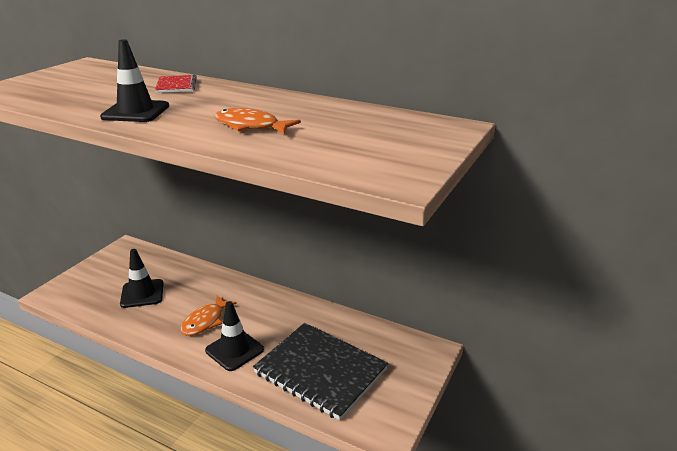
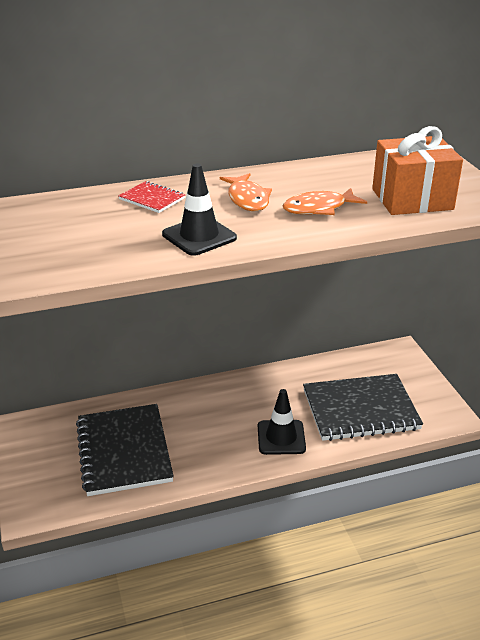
camera: 45 degrees left, 5 degrees up
(142, 293) = (124, 451): black traffic cone -> black notebook
(205, 321) = (221, 434): orange fish -> orange fish (247, 199)
(336, 148) = (412, 199): none -> orange gift

